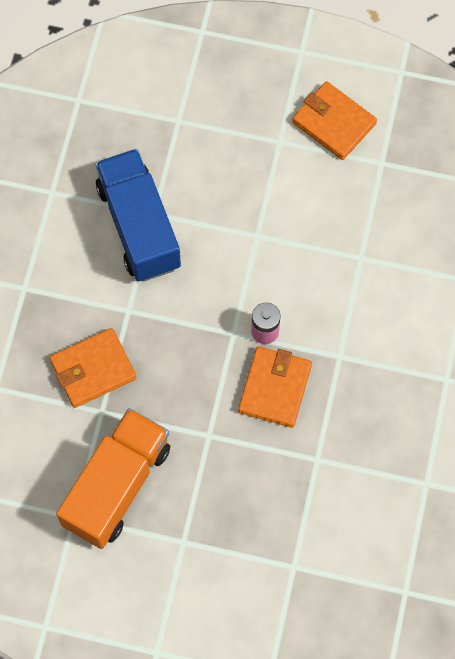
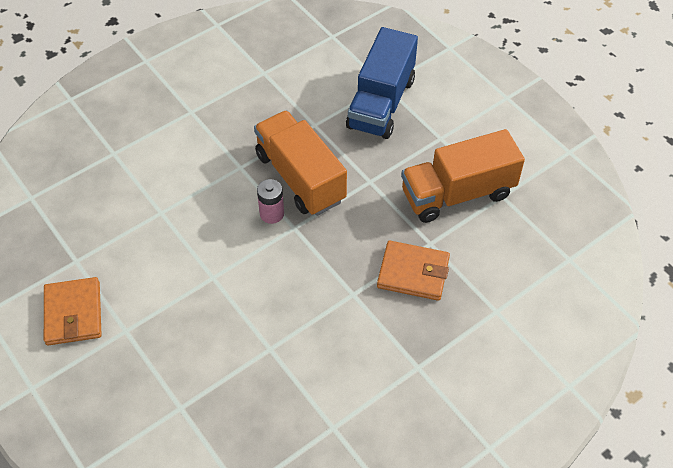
camera: 140 degrees left, 15 degrees down
(139, 226) = (290, 347): blue truck -> blue truck (381, 103)
(275, 388) = (300, 177): orange wallet -> orange truck

